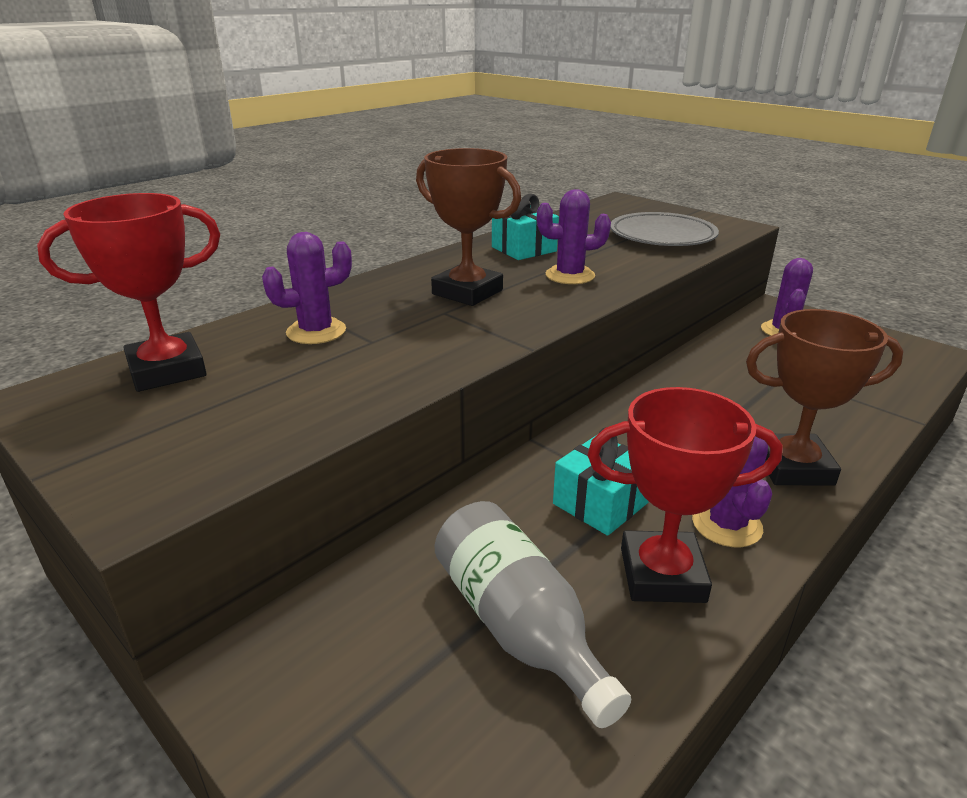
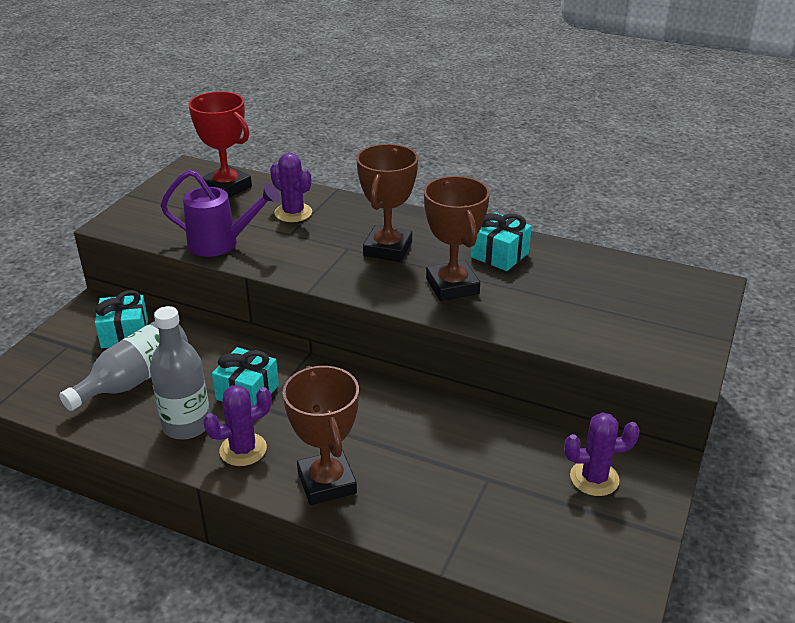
camera: 70 degrees right, 5 degrees up
(348, 394) = (221, 244): none -> purple watering can
(368, 628) = (125, 334): none -> turquoise gift
(570, 275) = (452, 286): purple cactus -> brown trophy
(662, 236) = (601, 322): grey plate -> none
(662, 575) = (186, 425): red trophy -> grey bottle

